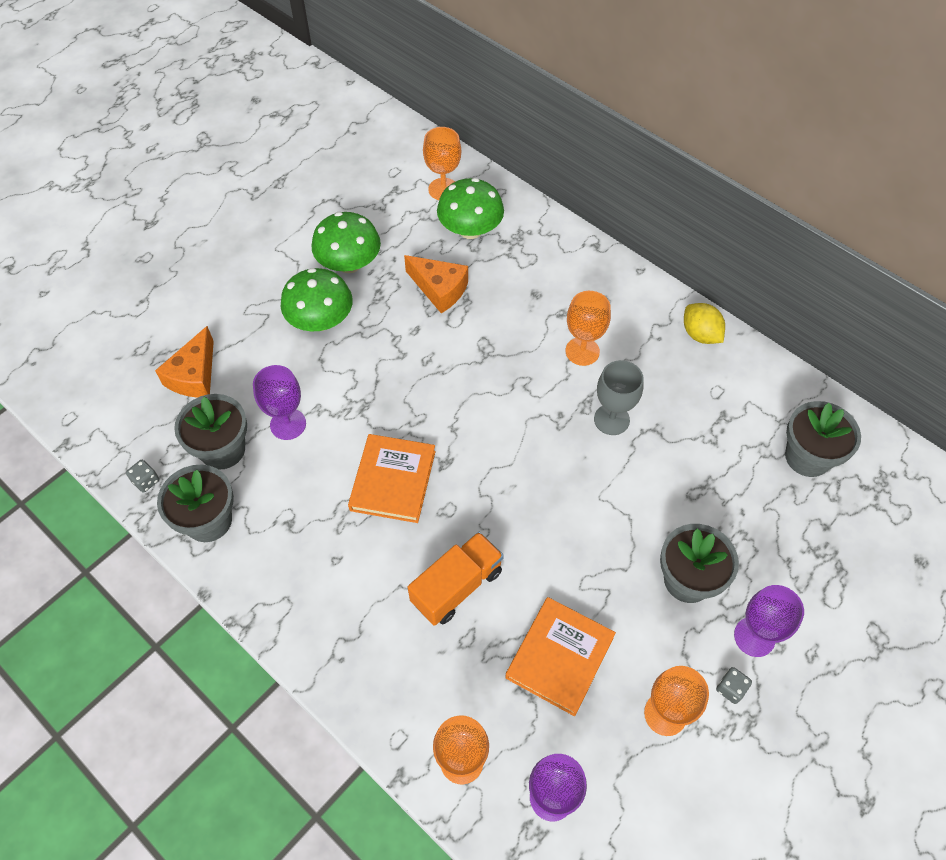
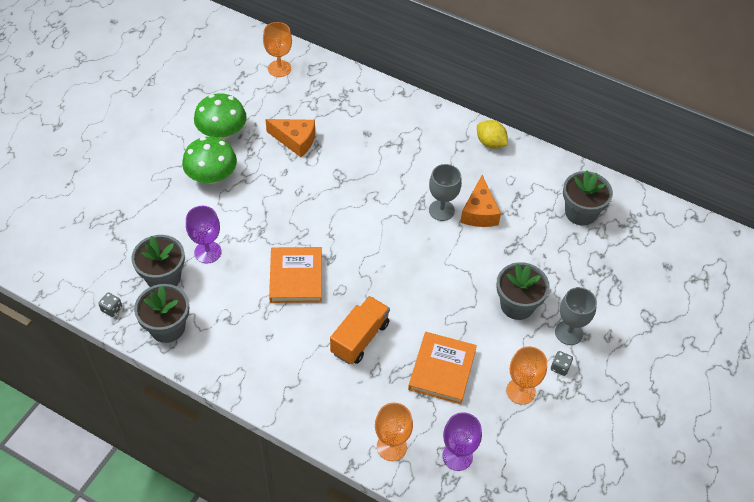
camera: 15 degrees left, 5 degrees down
(194, 375) = (126, 230): orange cheese -> orange cheese (479, 212)
(470, 229) = (307, 95): green mushroom -> none
(582, 351) = (410, 167): orange goblet -> none
(754, 637) = (569, 332): purple goblet -> grey goblet

